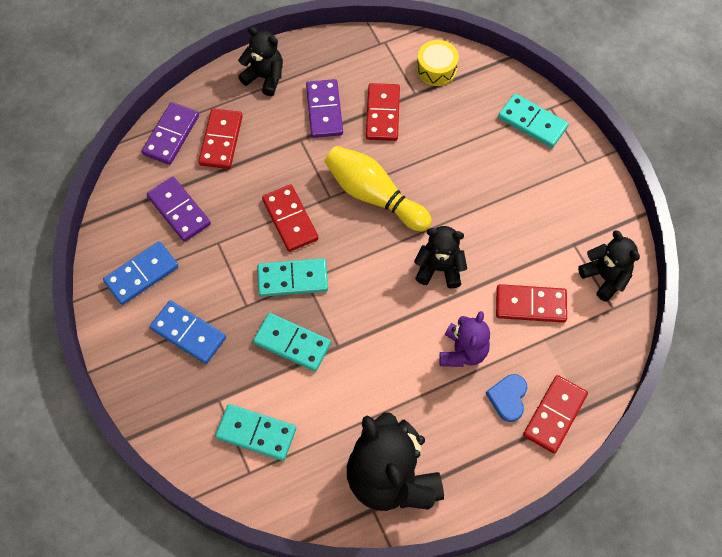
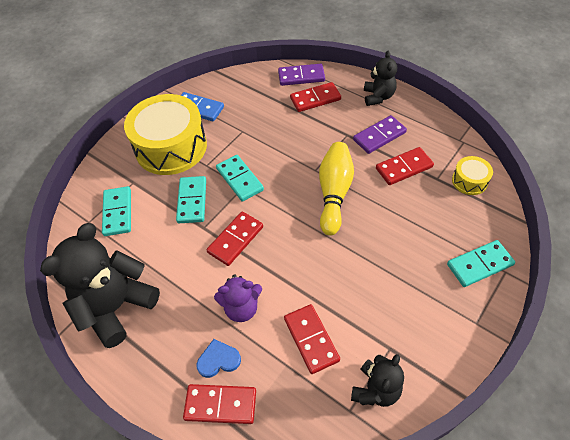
camera: 65 degrees right, 10 degrees down
(179, 210) = (252, 104): purple domino -> none
(188, 333) = (171, 147): blue domino -> yellow drum
(290, 219) = (283, 157): red domino -> red domino (235, 239)
(439, 269) = (302, 260): black teddy bear -> none
(532, 122) = (479, 264): turquoise domino -> turquoise domino turned 60 degrees clockwise

